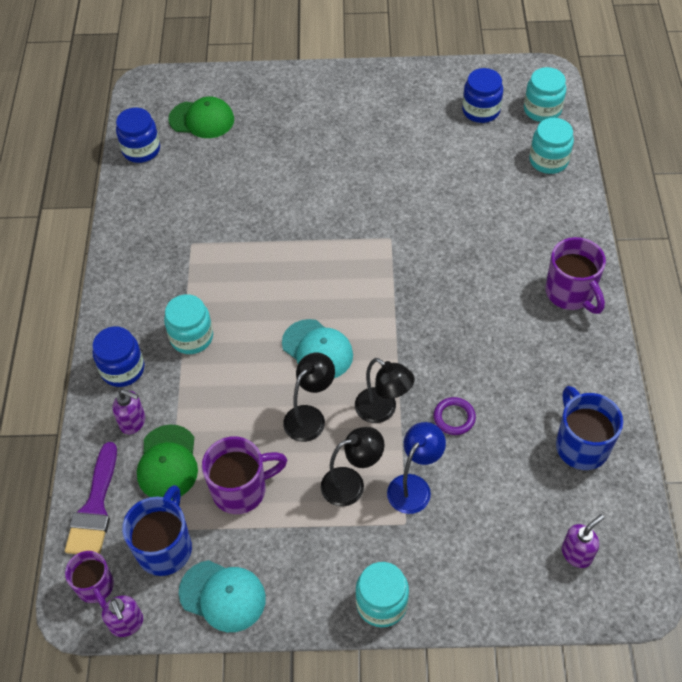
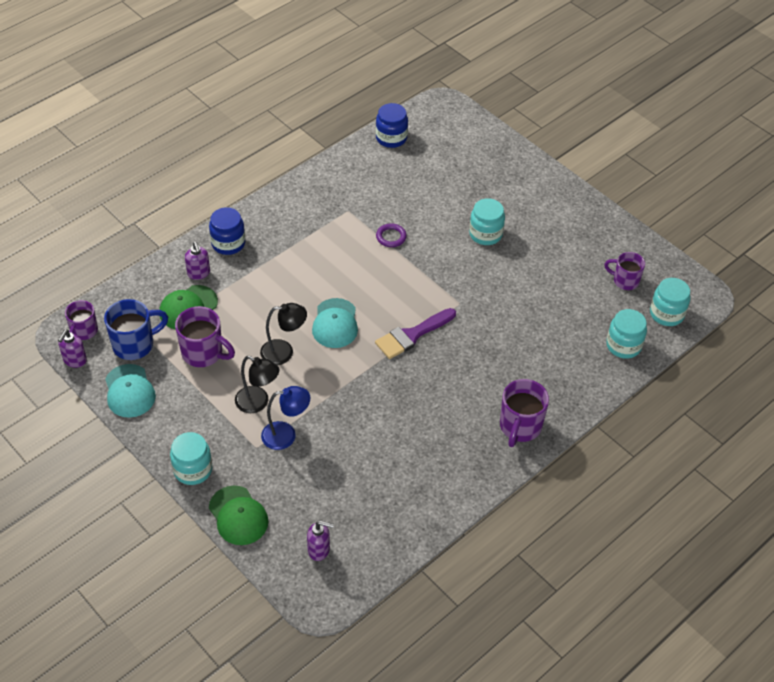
camera: 45 degrees right, 5 degrees down
(95, 508) = (129, 296): purple brush -> purple brush (412, 335)
(191, 337) = (282, 258): turquoise jar -> turquoise jar (485, 234)
(202, 119) = (447, 148): green cap -> green cap (238, 515)
(382, 410) = (324, 385): black lamp -> none
(454, 417) = (355, 424): purple ring -> purple ring (391, 237)
(481, 111) = (625, 281): blue jar -> purple mug
(580, 445) = (402, 504): blue mug -> none

